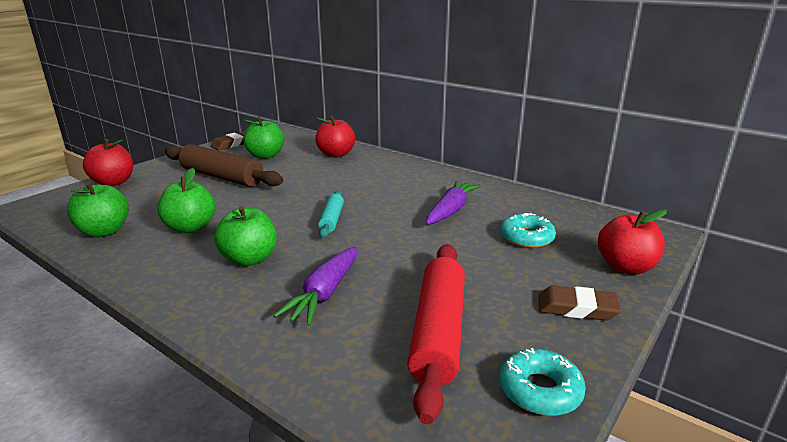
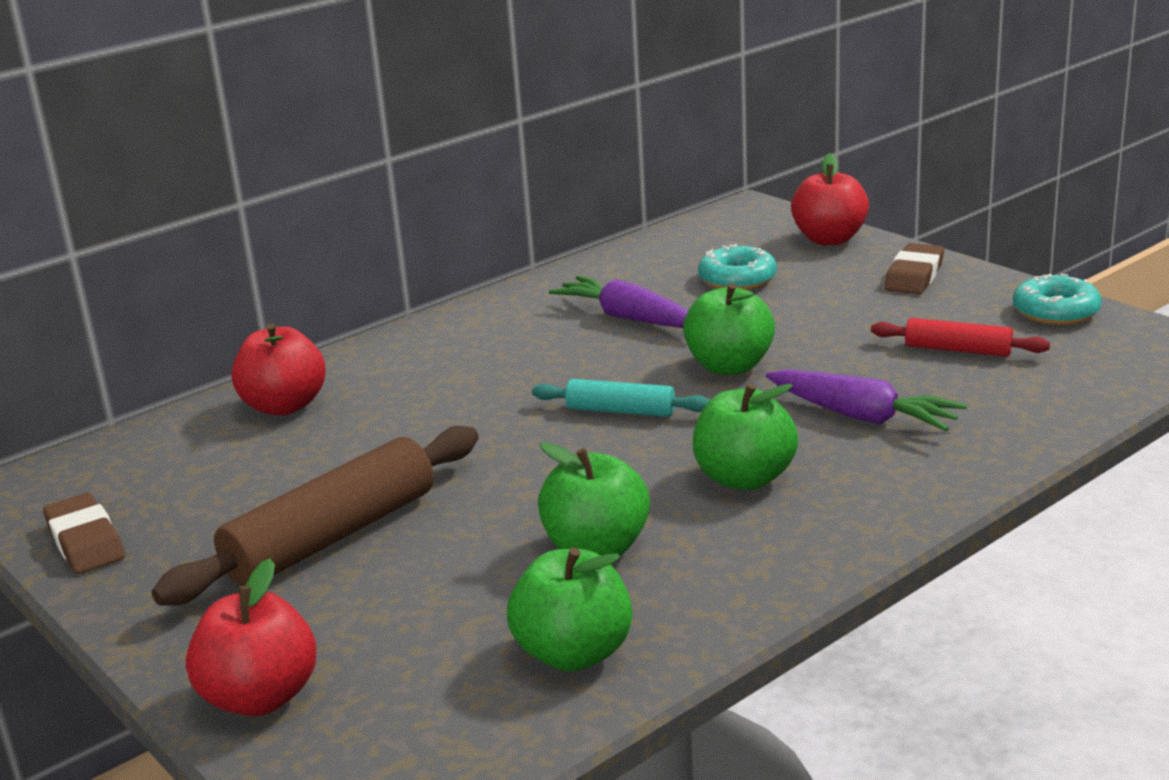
camera: 75 degrees left, 0 degrees up
(265, 155) = (222, 489): green apple -> green apple (729, 366)
(438, 332) = (957, 350): red rolling pin -> red rolling pin, size x0.53

